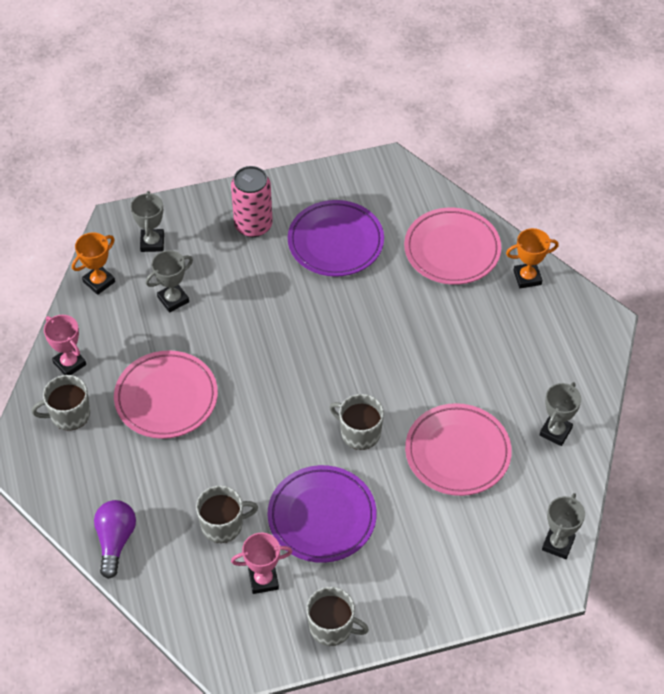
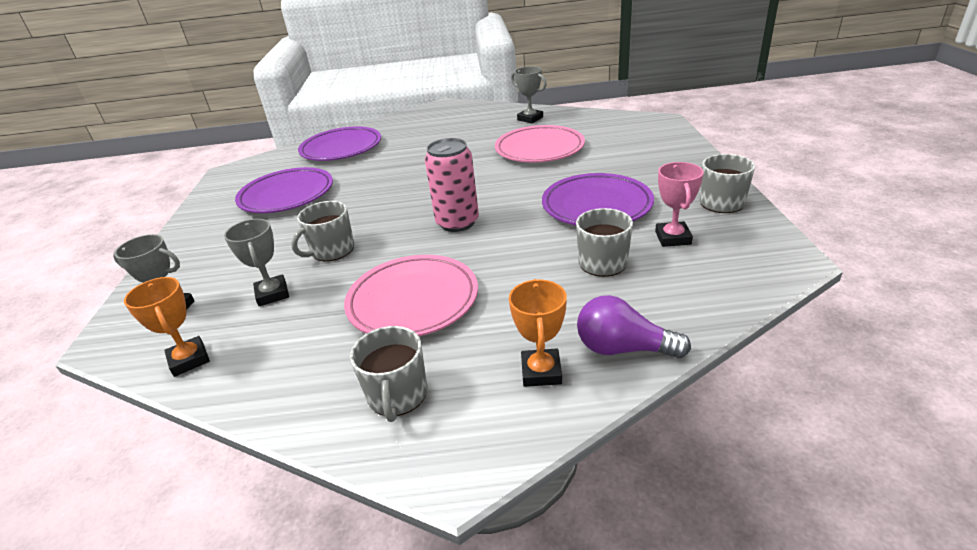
camera: 75 degrees left, 20 degrees down
(69, 363) = (307, 393): pink trophy -> none
(253, 225) = (222, 238): pink can -> pink can (457, 222)
(359, 432) = (506, 187): grey mug -> grey mug (332, 250)
(452, 250) = (341, 149): pink plate -> purple plate
(527, 277) = (389, 125): orange trophy -> orange trophy (541, 372)
(558, 544) = (627, 119): grey trophy -> none

